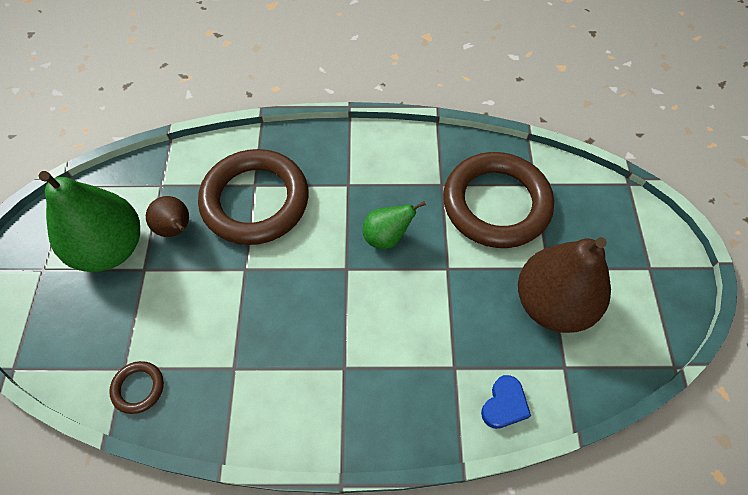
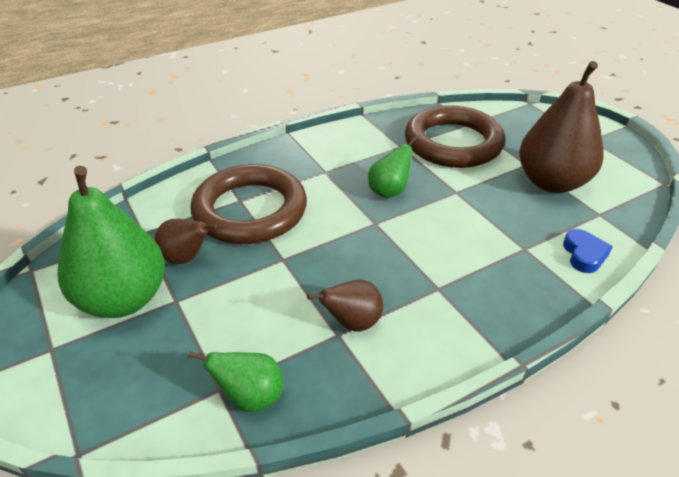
camera: 30 degrees left, 20 degrees down
(138, 388) = (250, 397): brown ring -> green pear
(252, 363) = (352, 323): none -> brown pear

